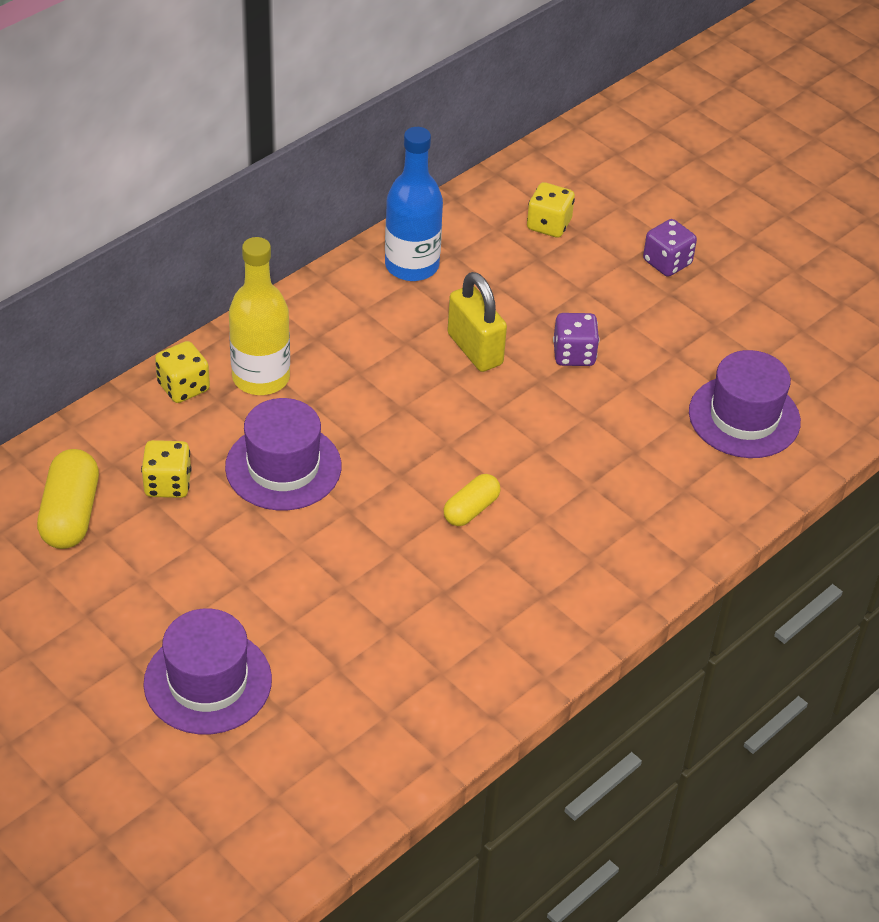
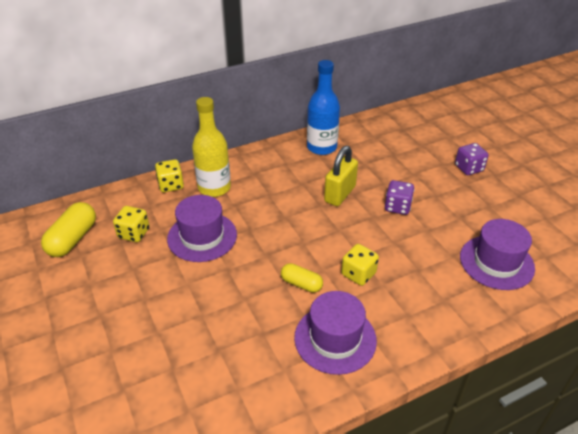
camera: 20 degrees right, 5 degrees down
(207, 682) = (88, 358): purple hat -> purple hat (335, 339)
(471, 509) = (301, 284): yellow capsule -> yellow capsule turned 60 degrees clockwise
(475, 349) = (340, 194): yellow padlock -> yellow padlock turned 45 degrees clockwise
(549, 225) = (405, 140): yellow dice -> yellow dice (358, 274)

